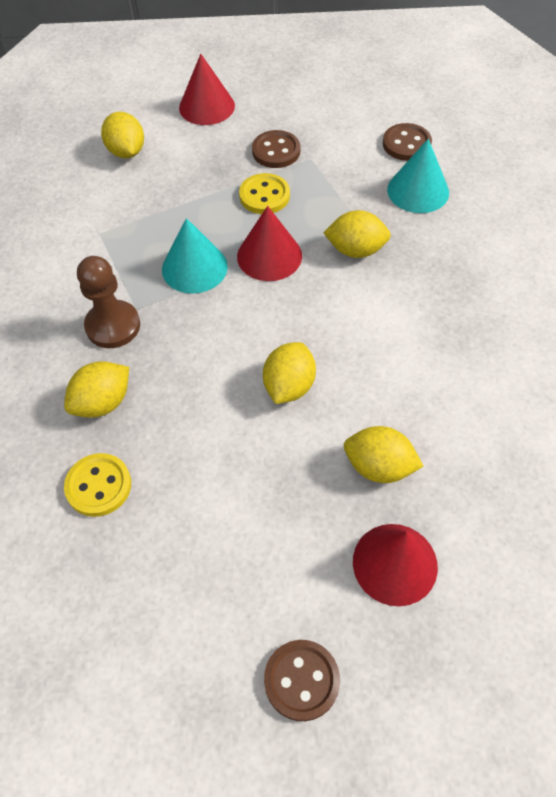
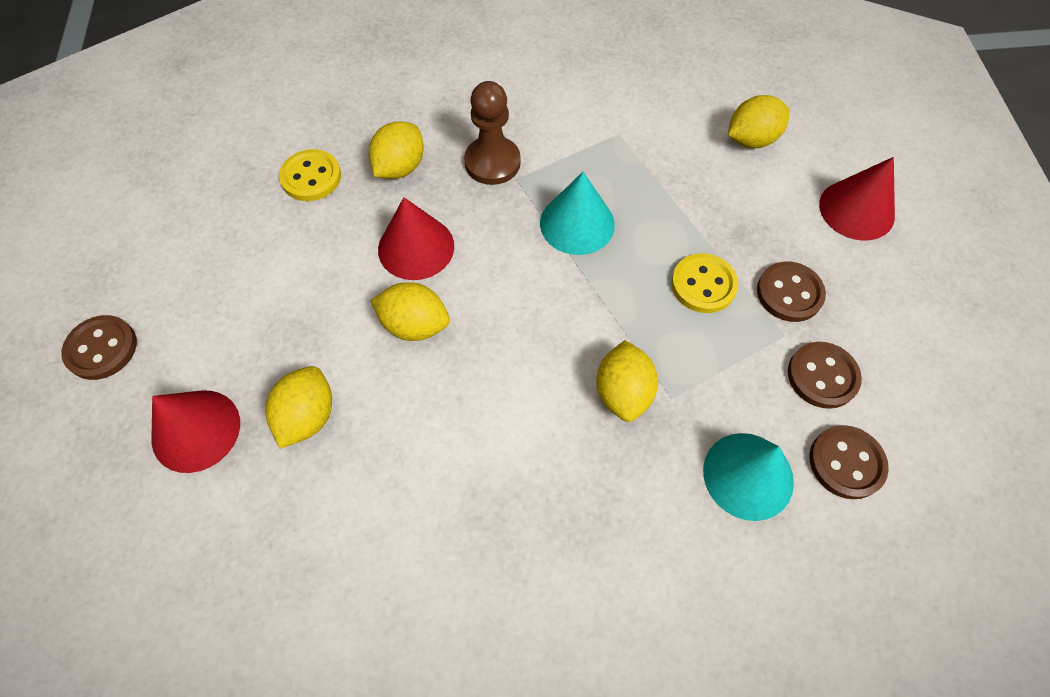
camera: 85 degrees right, 5 degrees up
(103, 403) = (400, 167): yellow lemon -> yellow lemon turned 75 degrees clockwise
(269, 256) = (602, 296): red cone -> red cone (416, 247)
(344, 145) = (822, 376): none -> brown button

